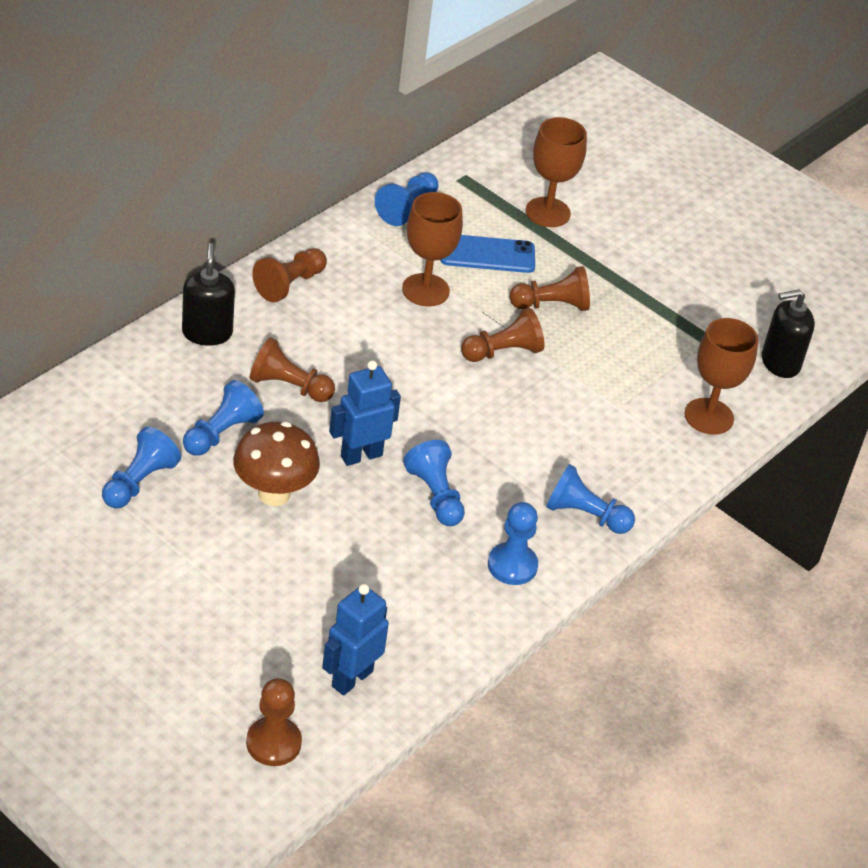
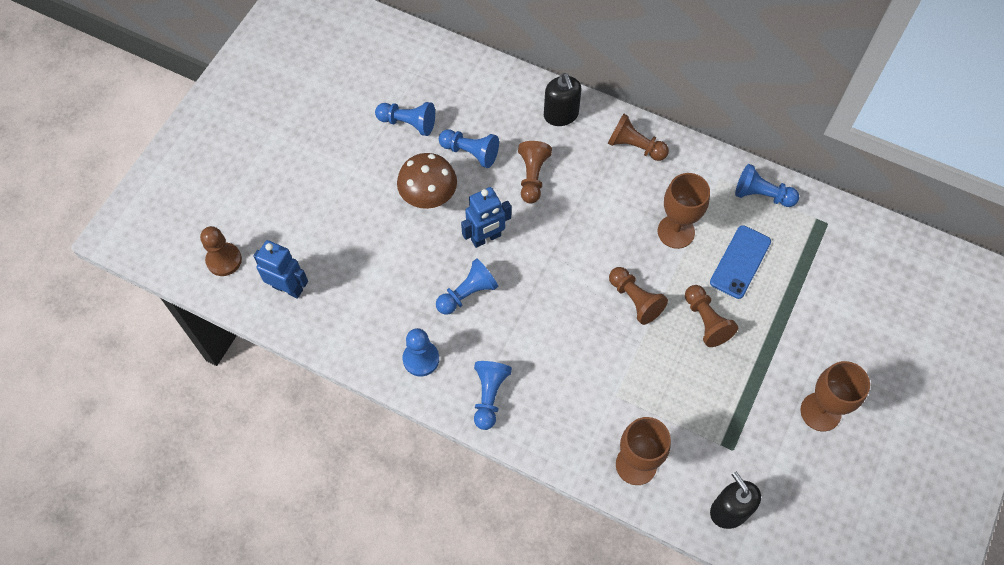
camera: 80 degrees right, 20 degrees up
(207, 333) = (561, 115): black soap dispenser -> black soap dispenser turned 90 degrees clockwise
(361, 455) = (486, 238): blue robot -> blue robot turned 105 degrees clockwise
(487, 254) = (740, 262): blue phone -> blue phone turned 45 degrees clockwise
(547, 212) = (817, 292): brown goblet -> brown goblet (820, 412)

